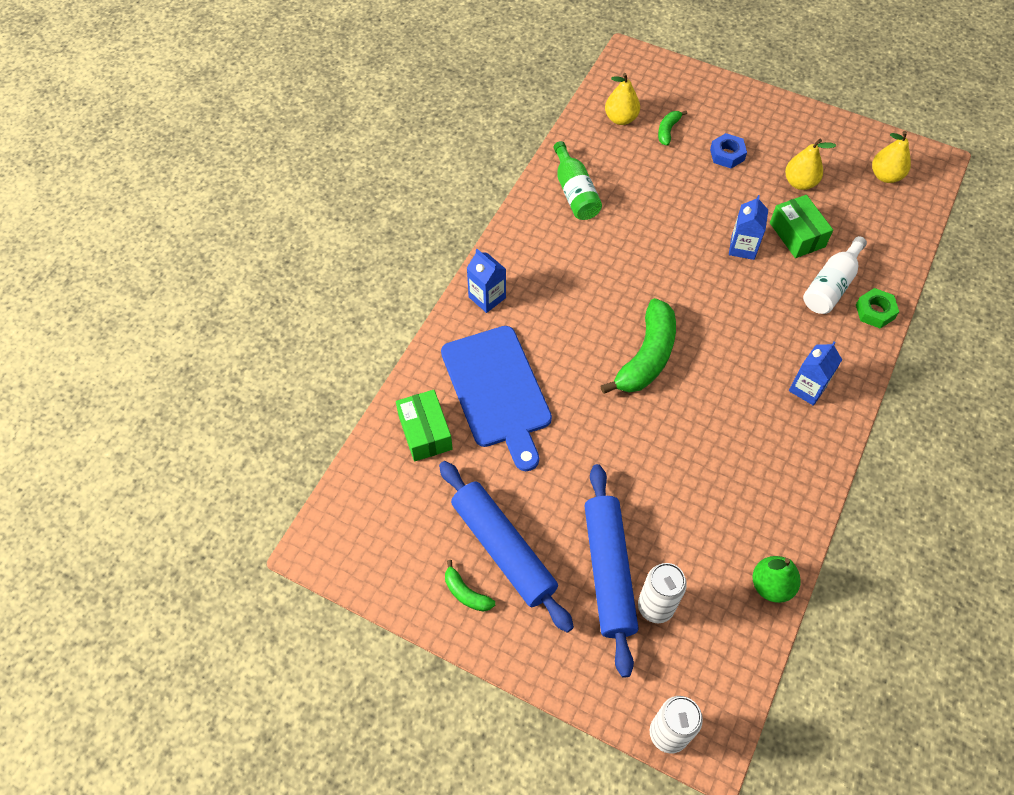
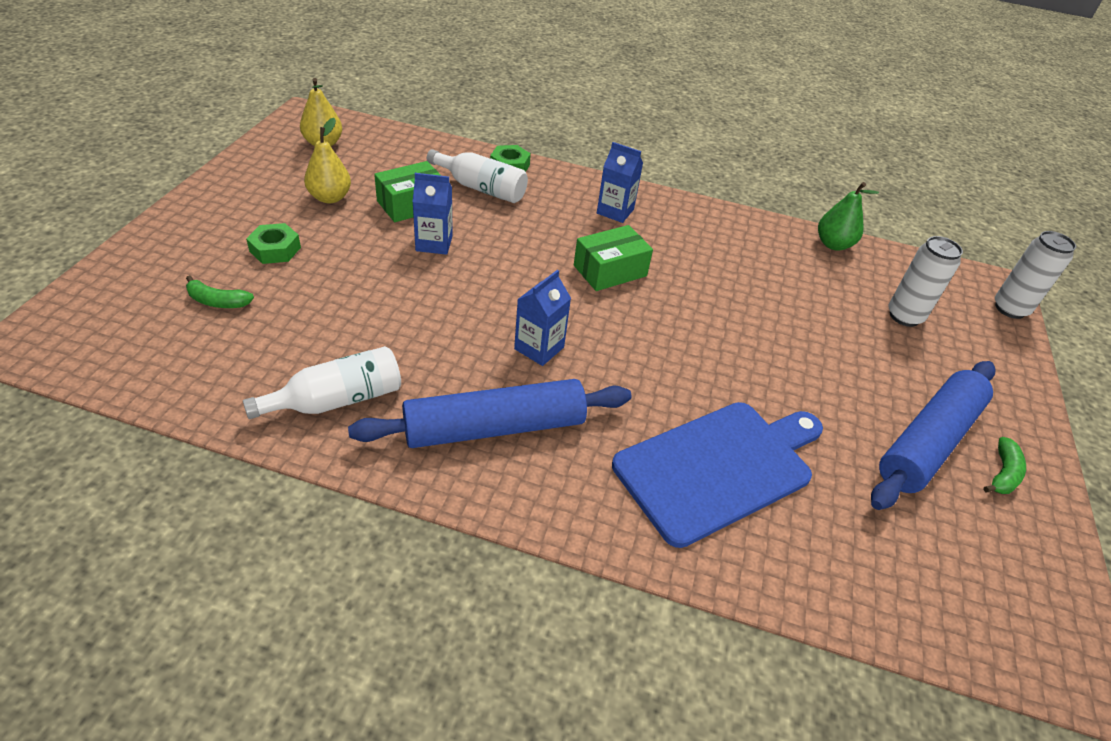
camera: 105 degrees left, 15 degrees down
(425, 432) = (821, 550): green box -> green box (610, 271)
(487, 297) = (561, 496): blue carton -> blue carton (539, 348)
(575, 192) = (337, 400): green bottle -> white bottle
(609, 571) = (892, 350): blue rolling pin -> blue rolling pin (494, 427)
(620, 119) = (179, 351): yellow pear -> none
(647, 356) = (614, 322): green banana -> none
(727, 155) = (275, 249): blue nut -> green nut

